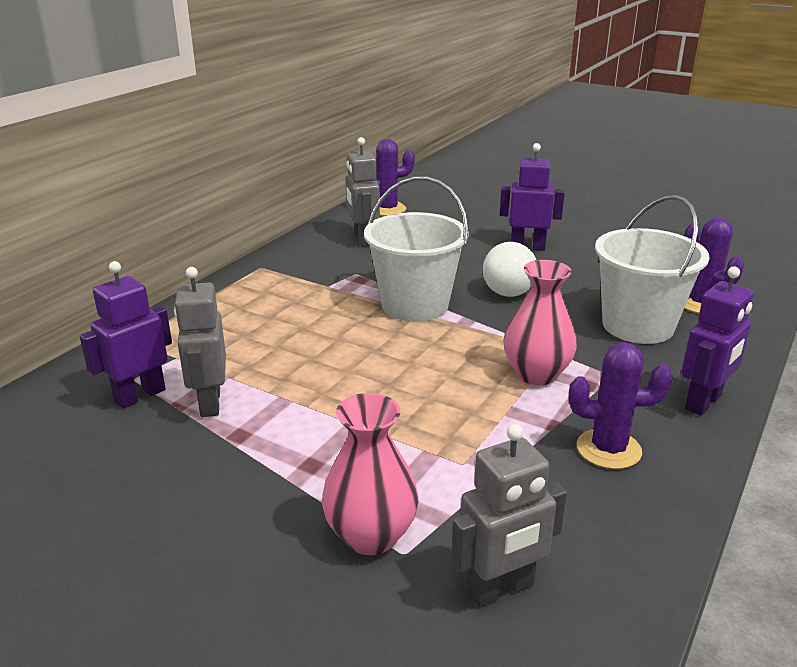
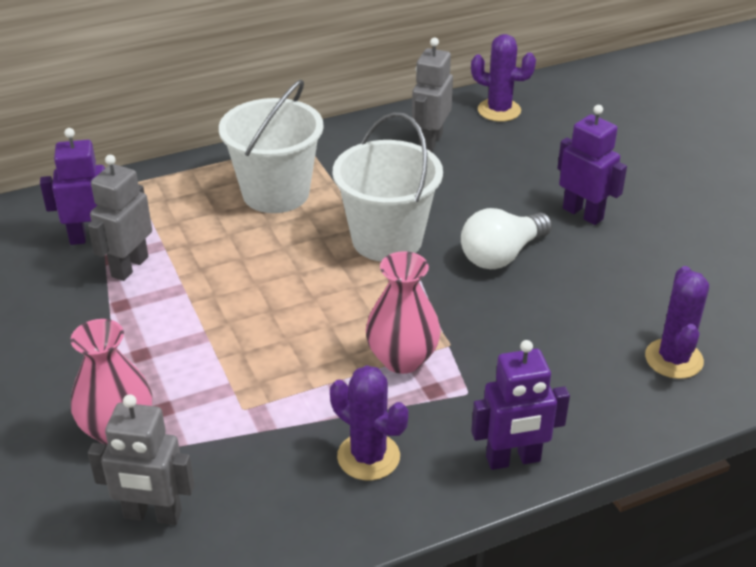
camera: 35 degrees right, 10 degrees up
(638, 326) = (567, 354): white bucket -> white bucket (276, 193)

